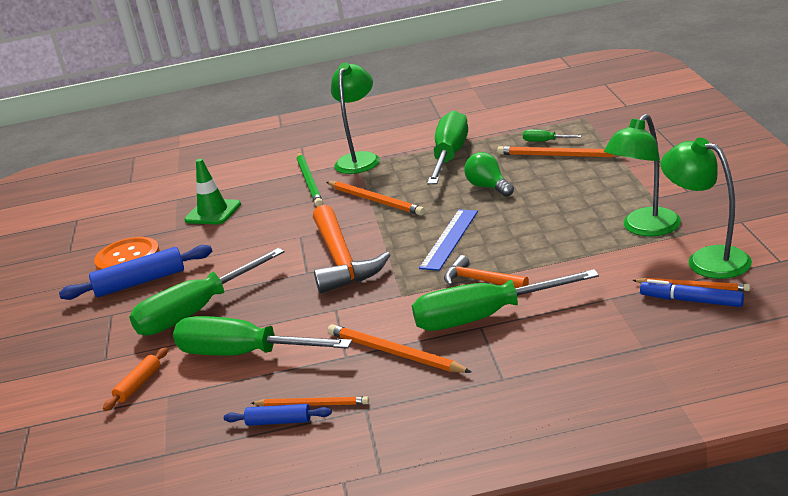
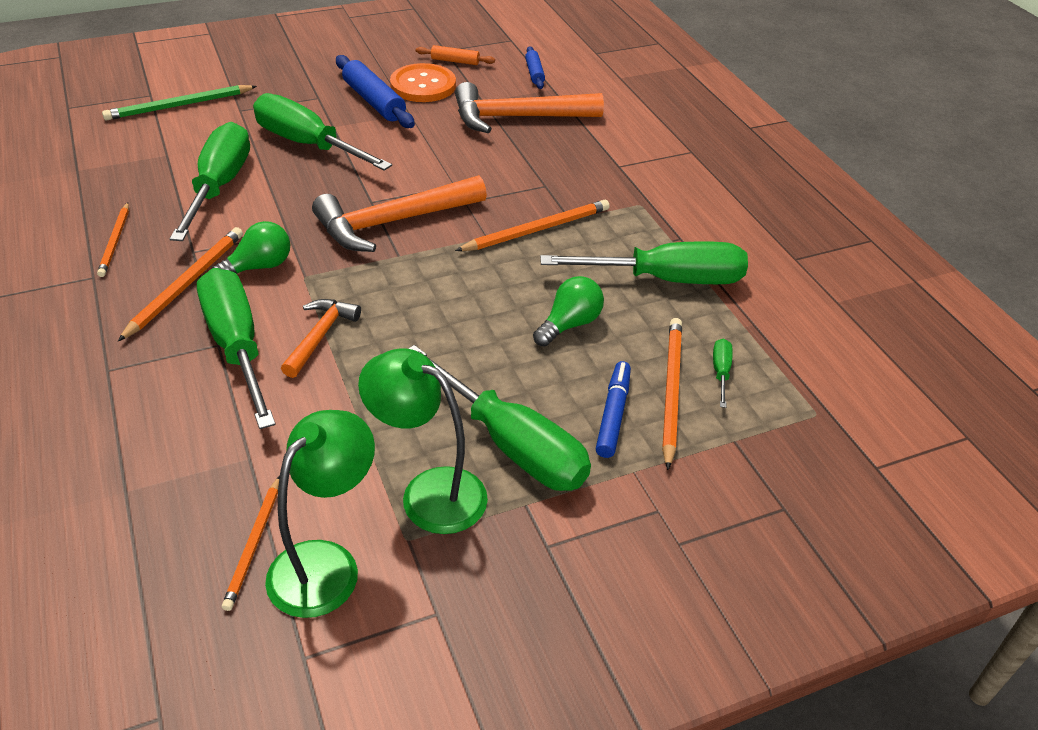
camera: 70 degrees right, 15 degrees up
(138, 384) = (190, 136): orange rolling pin -> orange rolling pin (455, 61)
(213, 212) = (518, 117): green traffic cone -> orange hammer
(279, 422) = (96, 225): blue rolling pin -> blue rolling pin (534, 73)
(309, 182) = (591, 172): green pencil -> green pencil (179, 106)
(360, 159) = (655, 202): green lamp -> none
(375, 200) = (537, 230): orange pencil -> orange pencil turned 150 degrees counterclockwise
(381, 318) = (259, 267): none -> green light bulb
(449, 239) = (428, 301): blue ruler -> none
(603, 203) = (511, 444): none -> green screwdriver
(691, 301) = (218, 542): blue marker -> blue marker (613, 414)

